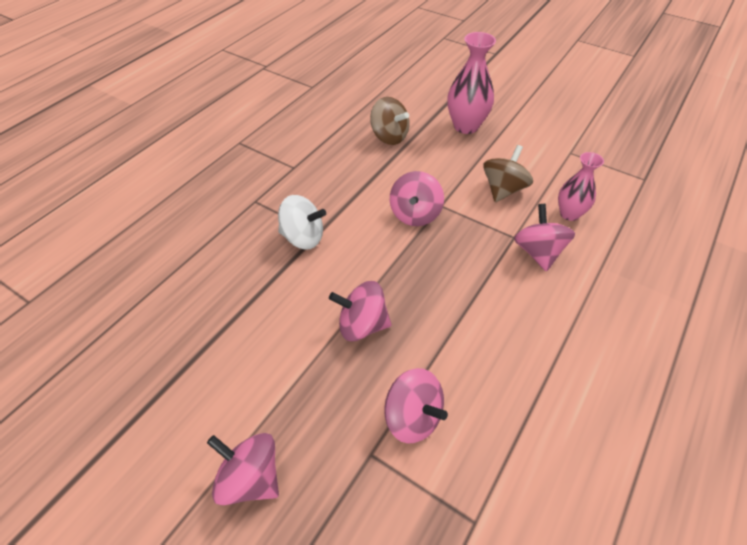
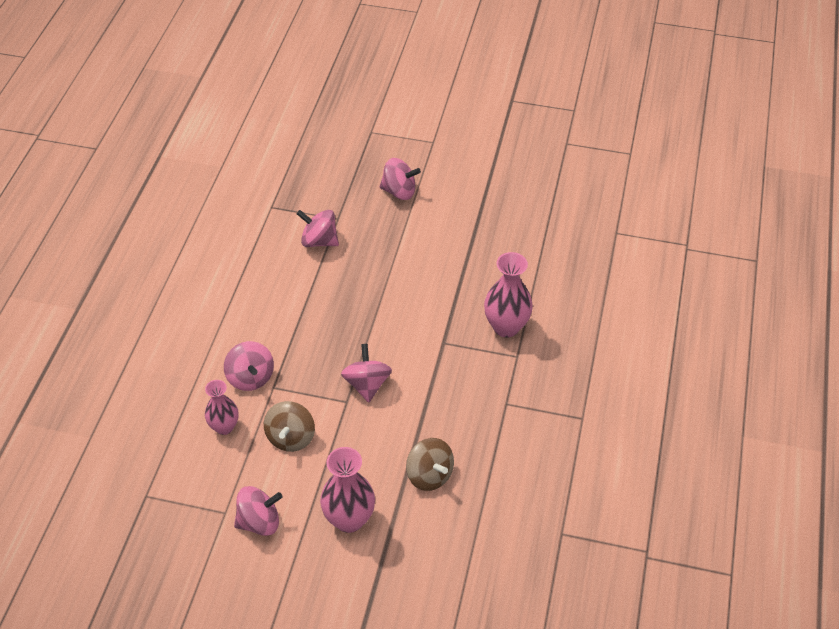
camera: 160 degrees right, 0 degrees up
(244, 230) = (506, 327): none -> pink vase
(303, 237) = (453, 334): white spinning top -> none
(362, 325) = (373, 282): pink spinning top -> pink spinning top (259, 522)
(389, 136) = (429, 475): brown spinning top -> brown spinning top turned 150 degrees counterclockwise

